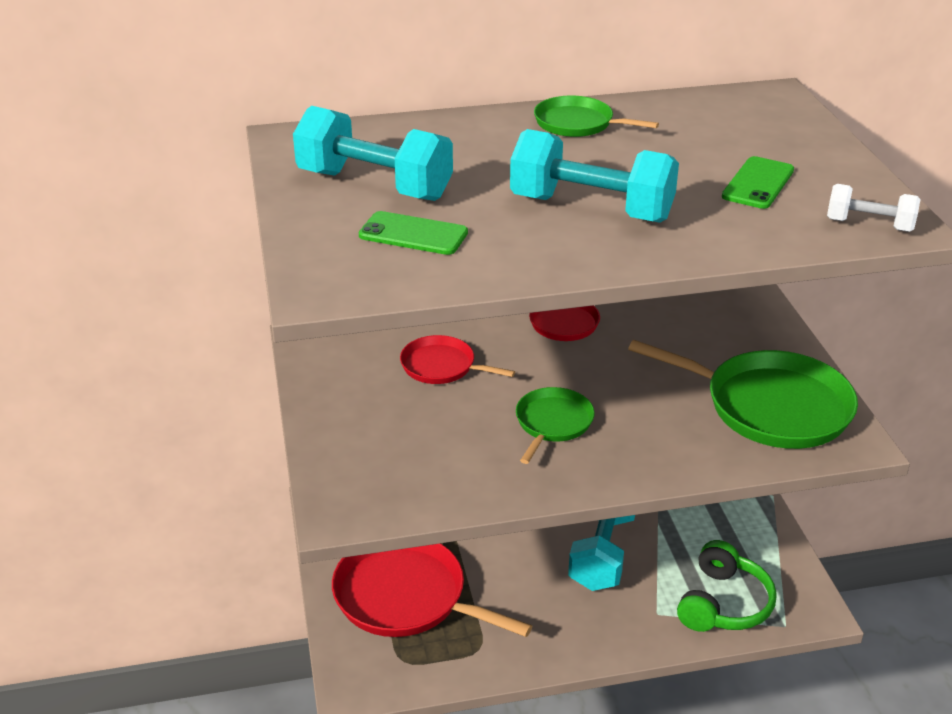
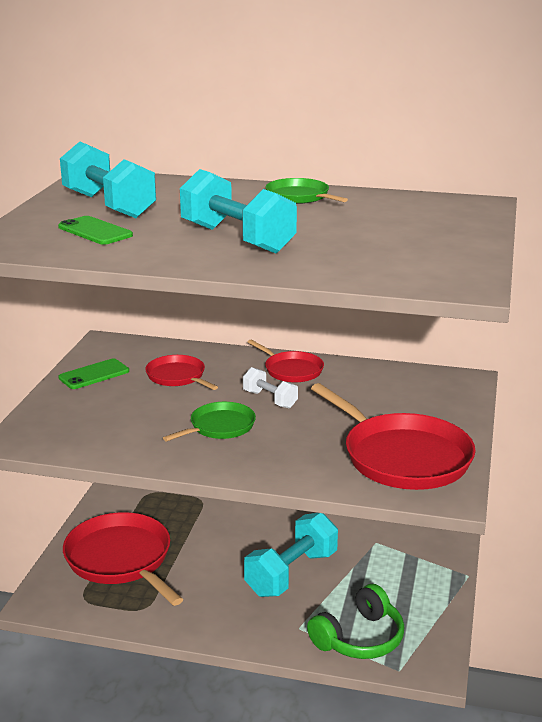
camera: 25 degrees right, 10 degrees down
(758, 183) = (386, 246): green phone -> green phone (94, 374)
(770, 406) = (402, 457): green pan -> red pan
(869, 225) = (440, 281): white dumbbell -> white dumbbell (270, 399)

